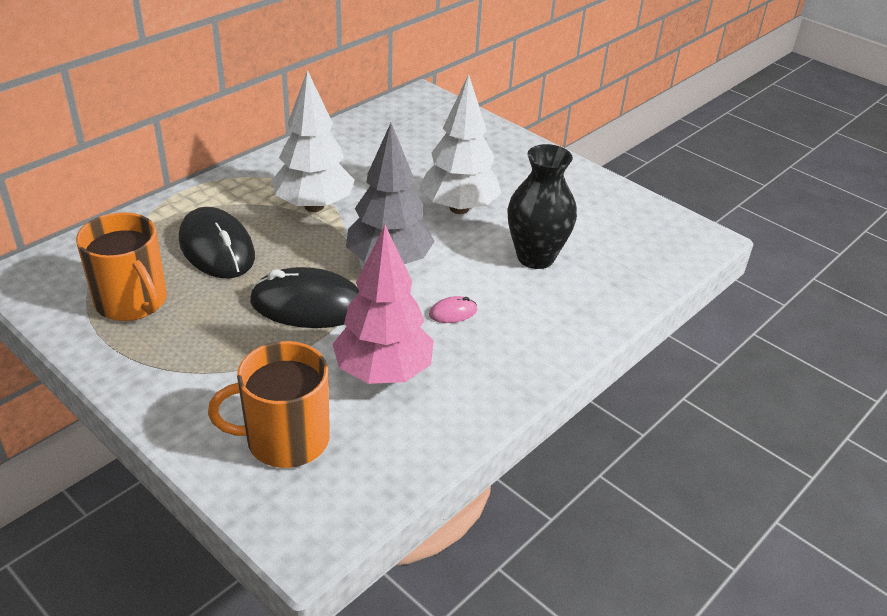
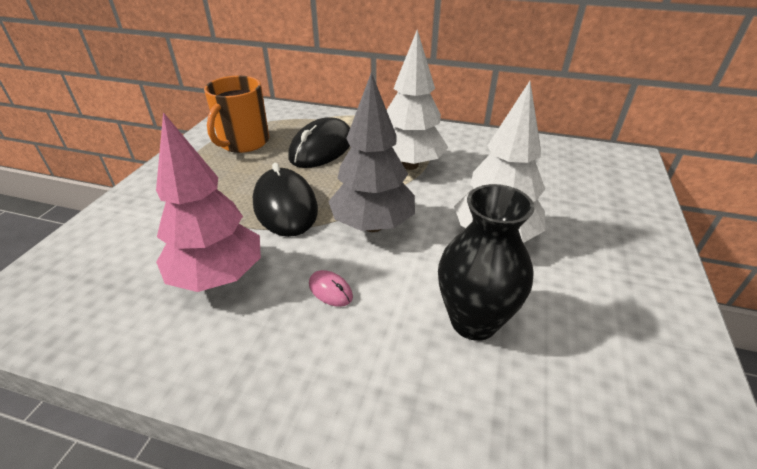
camera: 65 degrees right, 0 degrees up
(285, 439) = (116, 254): orange mug -> none

